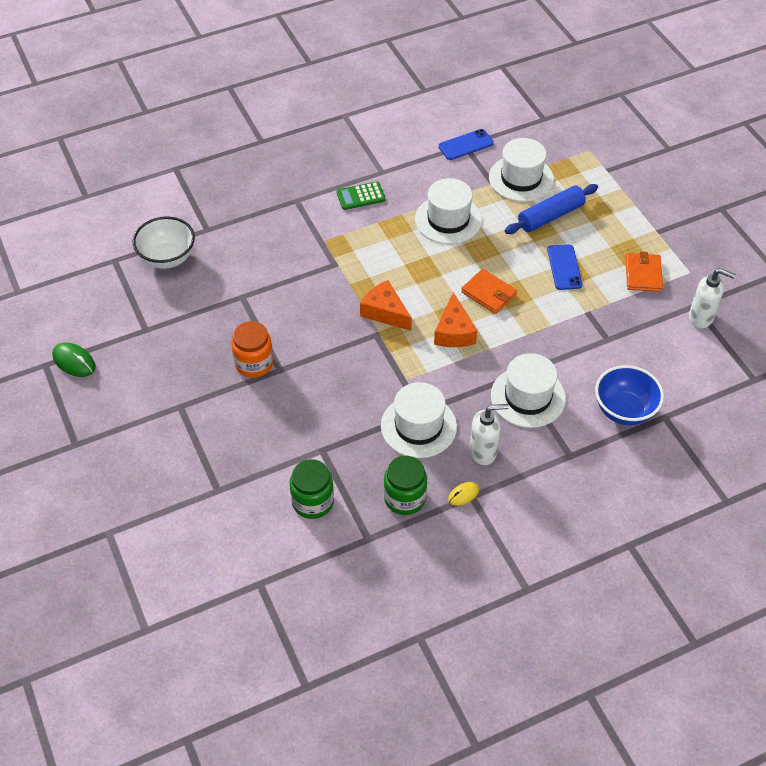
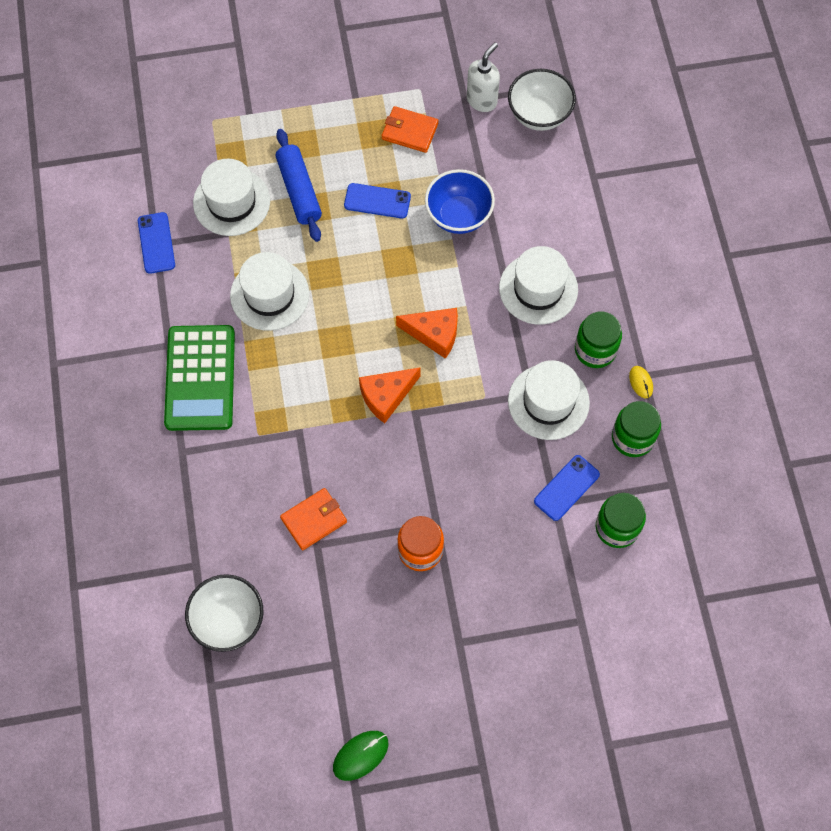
camera: 75 degrees left, 15 degrees up
(340, 455) = (566, 488): none -> blue phone
(360, 196) = (200, 378): green calculator -> green calculator, size x2.01
(483, 452) = (595, 350): white soap dispenser -> green jar
(488, 293) = (391, 285): orange wallet -> orange wallet (314, 520)
(624, 410) = (577, 208): blue bowl -> blue bowl (458, 215)
(709, 362) = (539, 114): none -> white bowl

